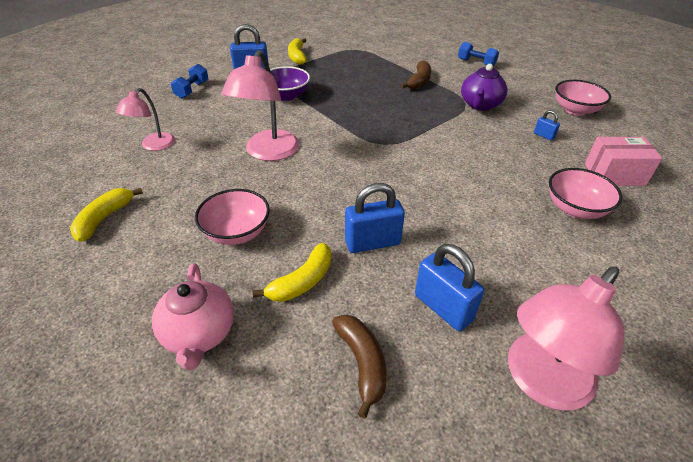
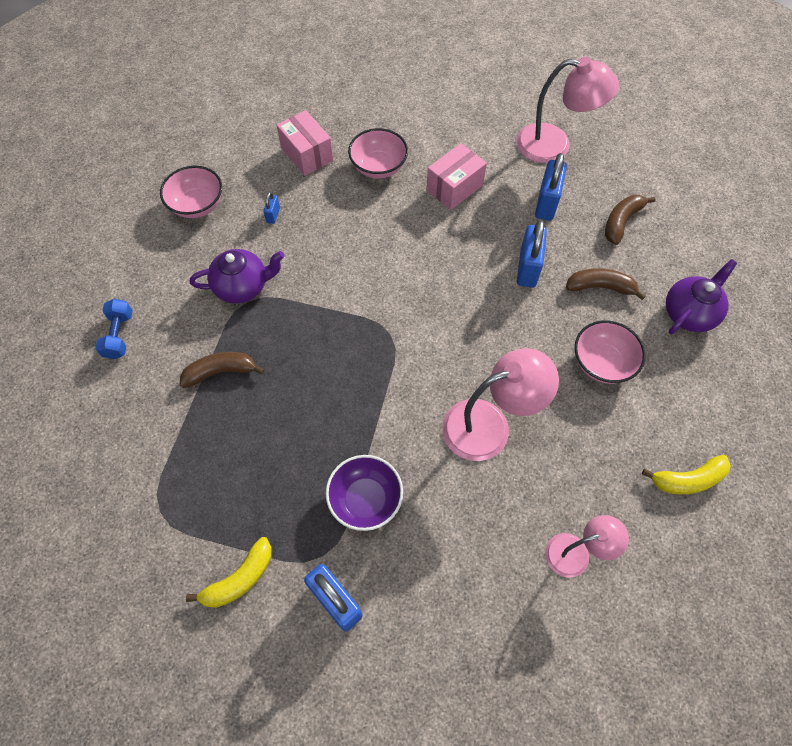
camera: 125 degrees left, 20 degrees up
(192, 90) = (441, 640): blue dumbbell -> none
(199, 334) = (689, 313): pink teapot -> purple teapot
(302, 281) = (600, 287): yellow banana -> brown banana
(372, 243) = (527, 268): blue padlock -> blue padlock turned 60 degrees clockwise
(515, 246) = (454, 188): none -> pink box

